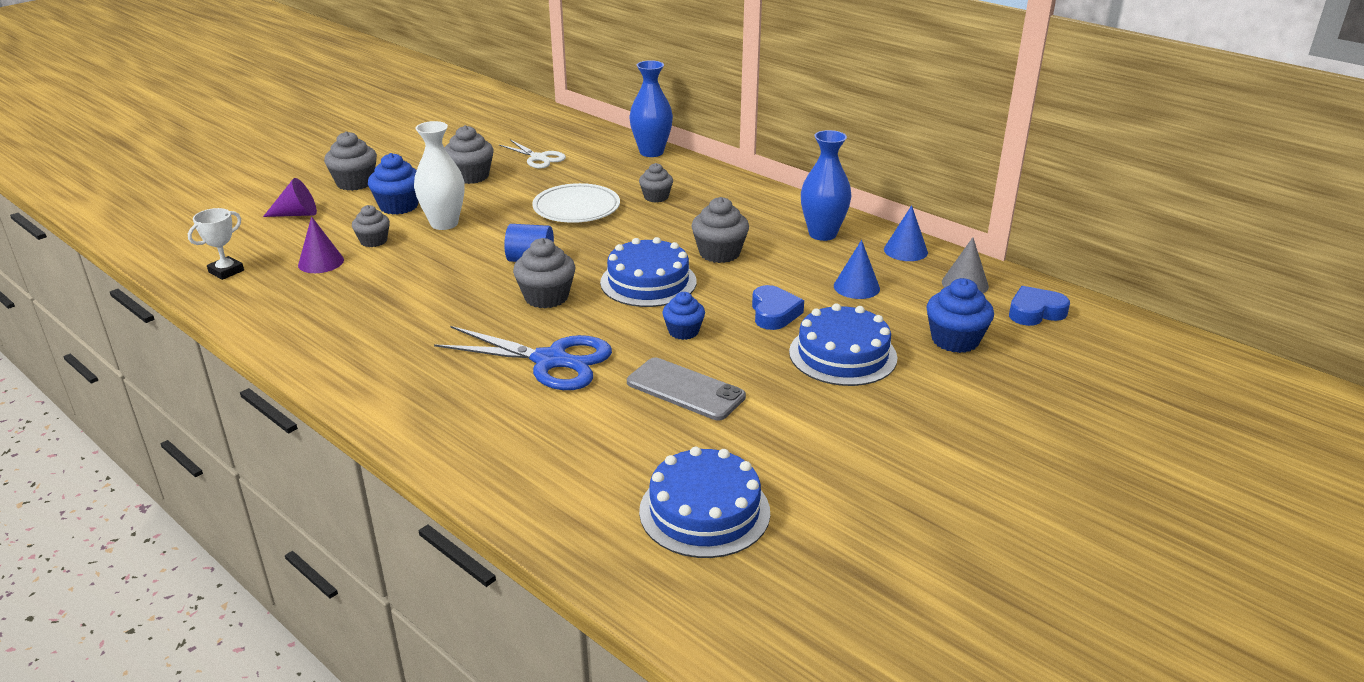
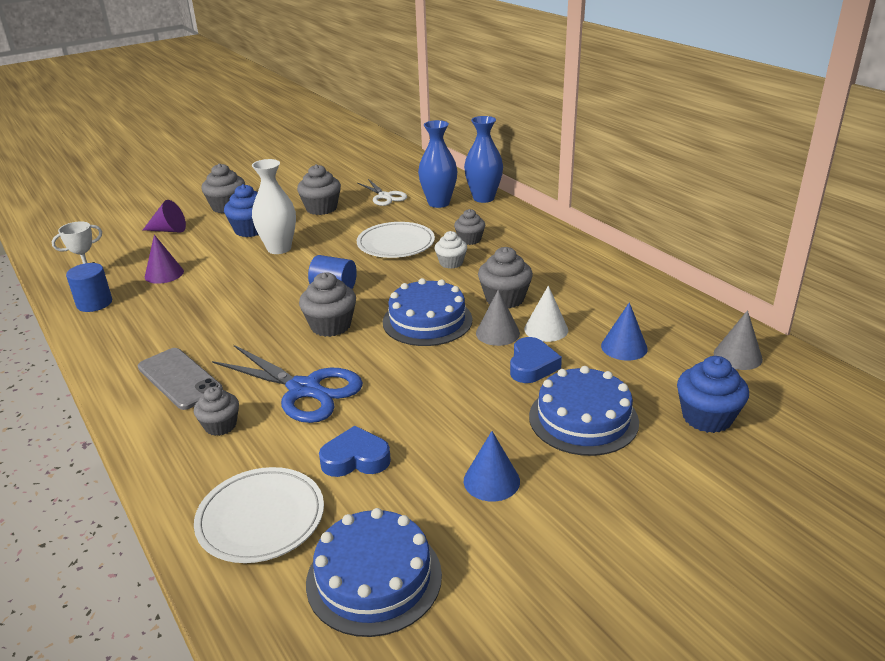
camera: 15 degrees right, 0 degrees up
(254, 301) = (94, 303): none -> blue cylinder
(373, 241) = (215, 259): grey cupcake -> grey cupcake (220, 425)
(567, 479) = (261, 518): none -> white plate
(647, 222) = (451, 263): none -> white cupcake
(683, 331) = (438, 374): blue cupcake -> none
(685, 389) = (414, 436): grey phone -> grey phone (179, 379)
(726, 286) = (497, 333): none -> grey cone
(774, 278) = (546, 329): none -> white cone
(822, 234) = (610, 289): blue vase -> blue vase (438, 203)
(905, 250) = (687, 314): blue cone -> blue cone (491, 481)
(1035, 312) = (805, 396): blue heart -> blue heart (355, 459)

